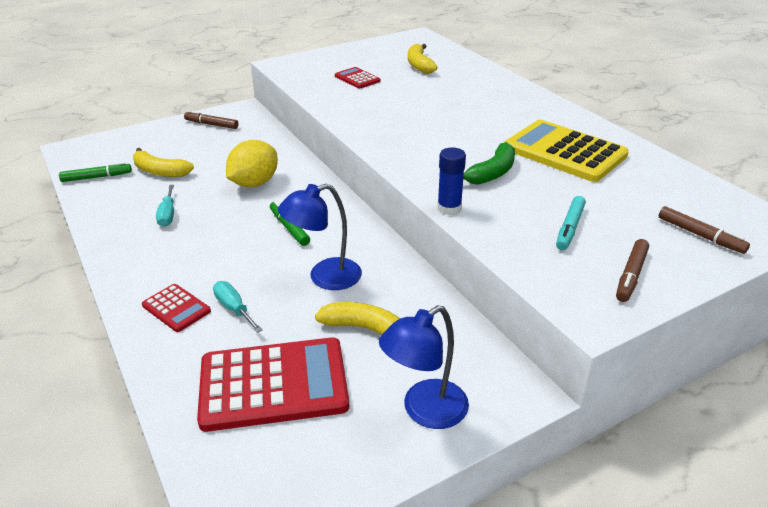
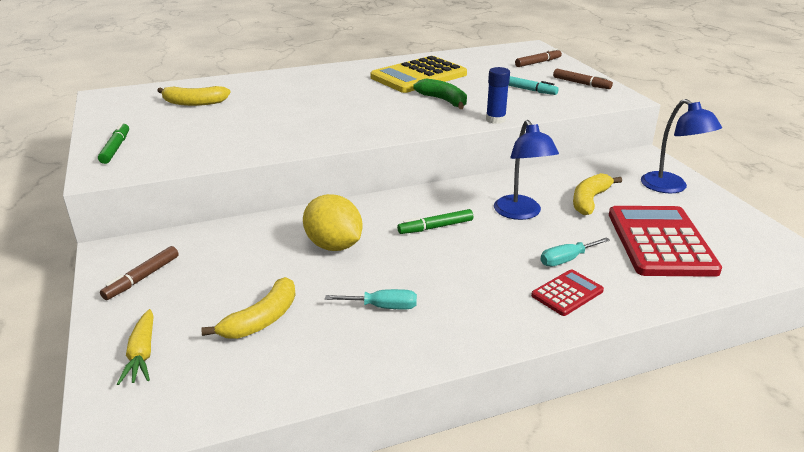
camera: 80 degrees left, 5 degrees down
(97, 177) = (245, 383): green marker -> green marker (116, 148)
(132, 142) = (142, 354): none -> yellow carrot
(357, 79) = (200, 133): red calculator -> none

